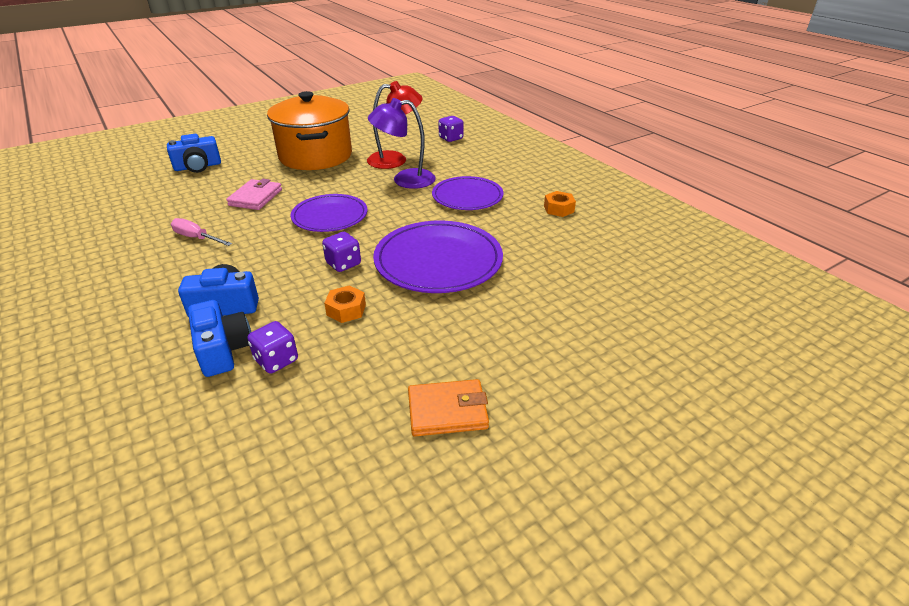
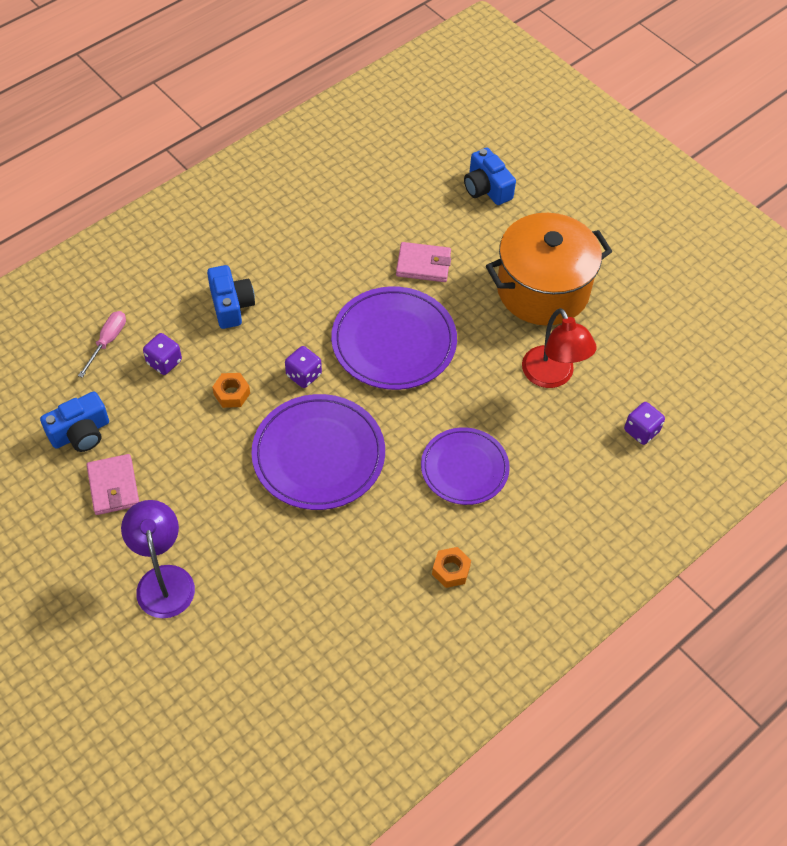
camera: 80 degrees right, 20 degrees up
(196, 238) = (334, 245): pink screwdriver -> pink screwdriver (108, 341)
(223, 350) = (174, 324): blue camera -> blue camera (80, 433)
(330, 216) = (394, 341): purple plate -> purple plate, size x1.51
(405, 180) = (496, 396): purple lamp -> purple lamp (163, 579)
(447, 411) = (113, 486): orange wallet -> pink wallet

